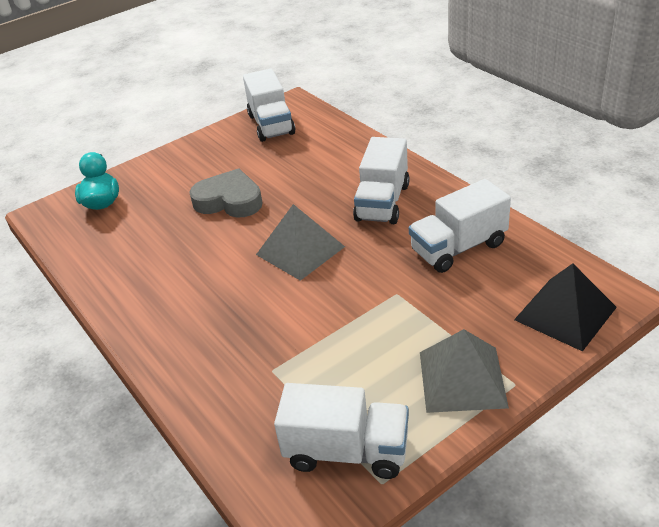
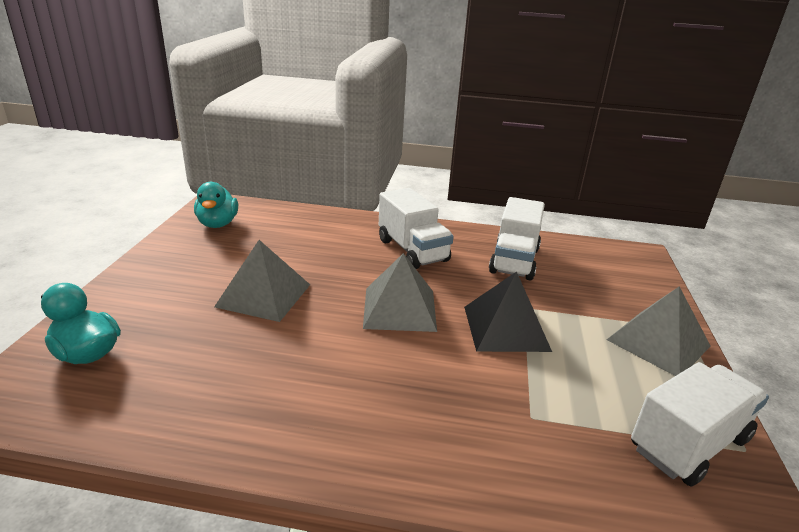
camera: 50 degrees left, 10 degrees down
(229, 200) = (264, 295): grey heart -> grey pyramid
(271, 125) = (218, 224): white truck -> turquoise duck
(565, 313) = (637, 274): black pyramid -> black pyramid (506, 328)

